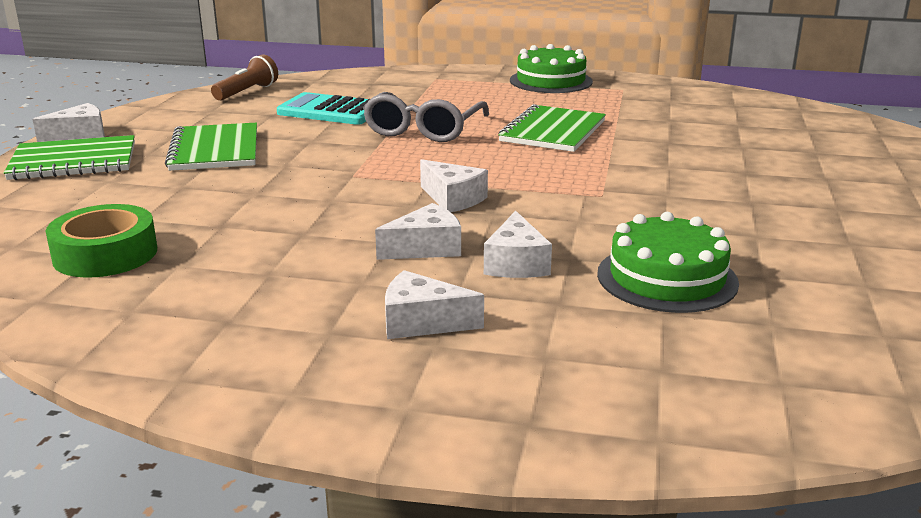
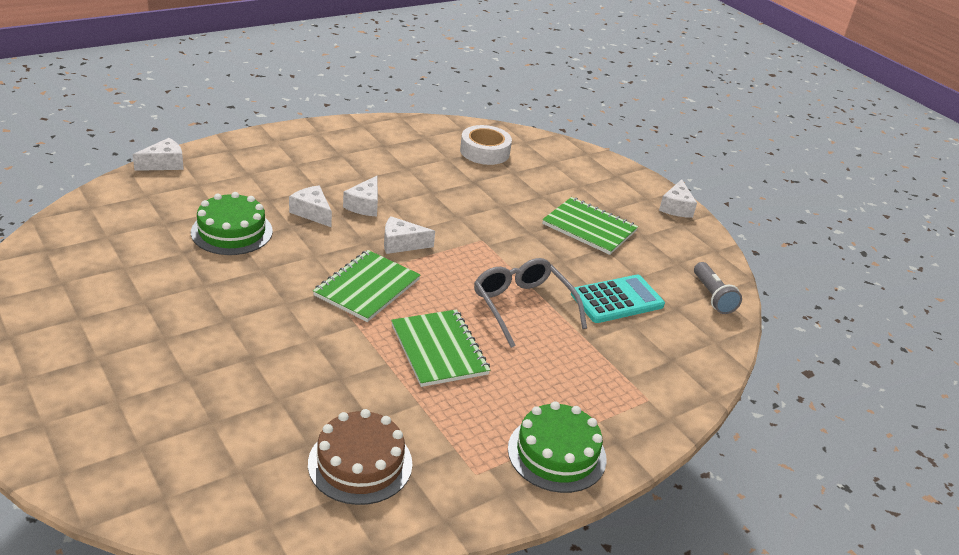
camera: 130 degrees right, 10 degrees up
(74, 161) = (627, 189): green notebook -> green notebook (367, 288)
(105, 254) = (484, 152): green tape -> white tape
(247, 92) = (712, 296): brown flashlight -> grey flashlight
(422, 322) = (313, 170): white cheese -> white cheese (164, 164)
(704, 110) = (360, 463): none -> brown cake

